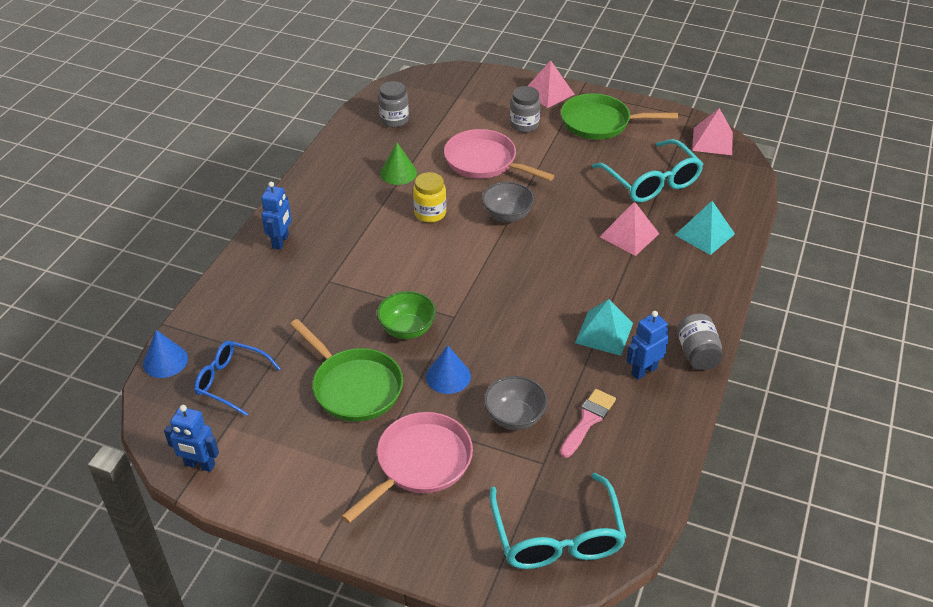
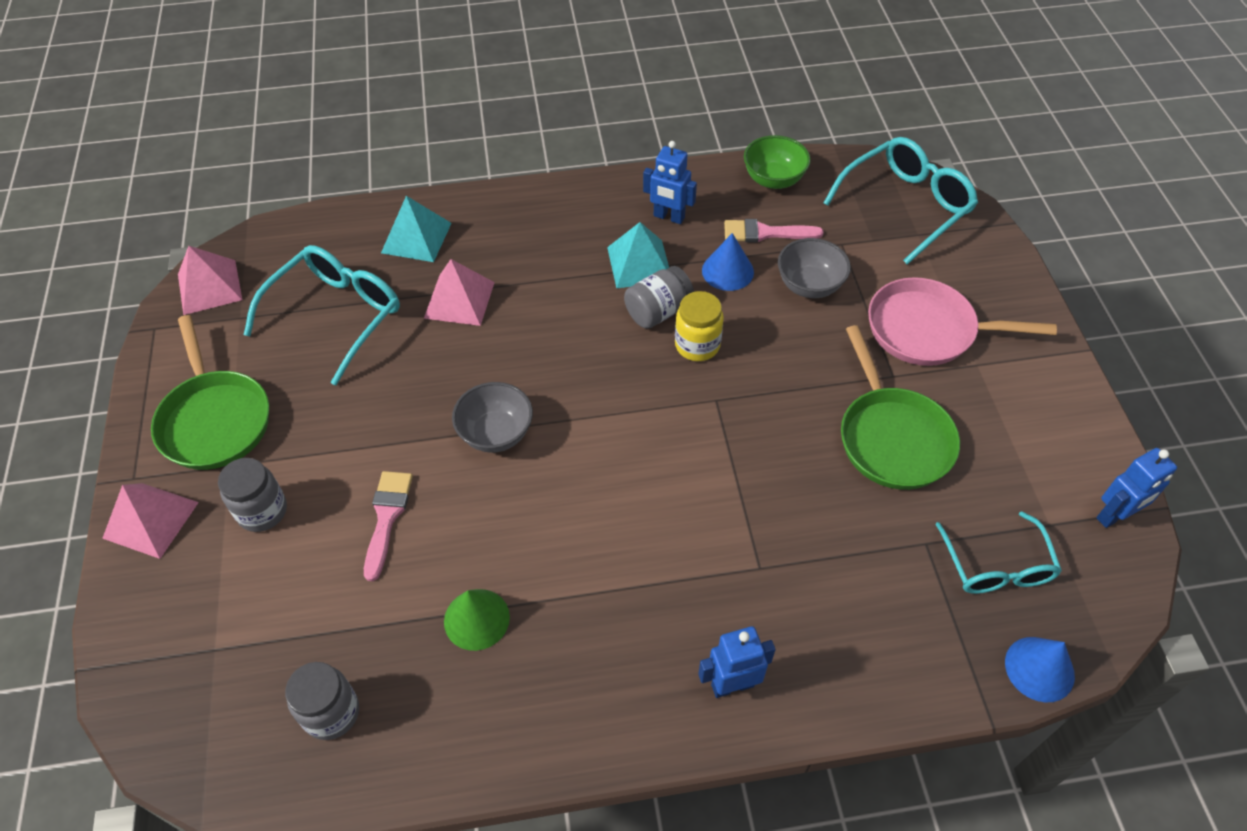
camera: 120 degrees left, 10 degrees up
(199, 465) = (1114, 515): blue robot -> blue robot turned 75 degrees clockwise
(231, 381) = (996, 566): blue glasses -> turquoise glasses
(354, 386) = (892, 437): green pan -> green pan turned 150 degrees clockwise
(407, 329) = (771, 434): green bowl -> green bowl (773, 179)
(430, 213) = (546, 524): yellow jar -> yellow jar (697, 345)
(448, 376) = (805, 361): blue cone -> blue cone (727, 271)
(485, 162) = (387, 517): pink pan -> pink brush
(697, 354) = (615, 188): grey jar -> grey jar (658, 311)

